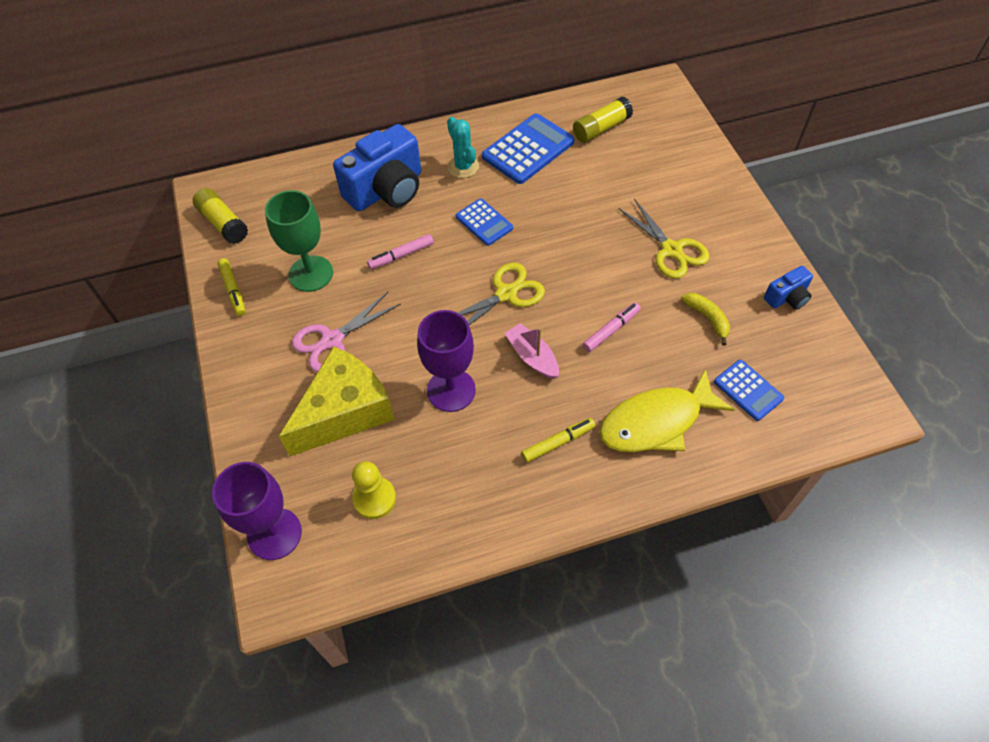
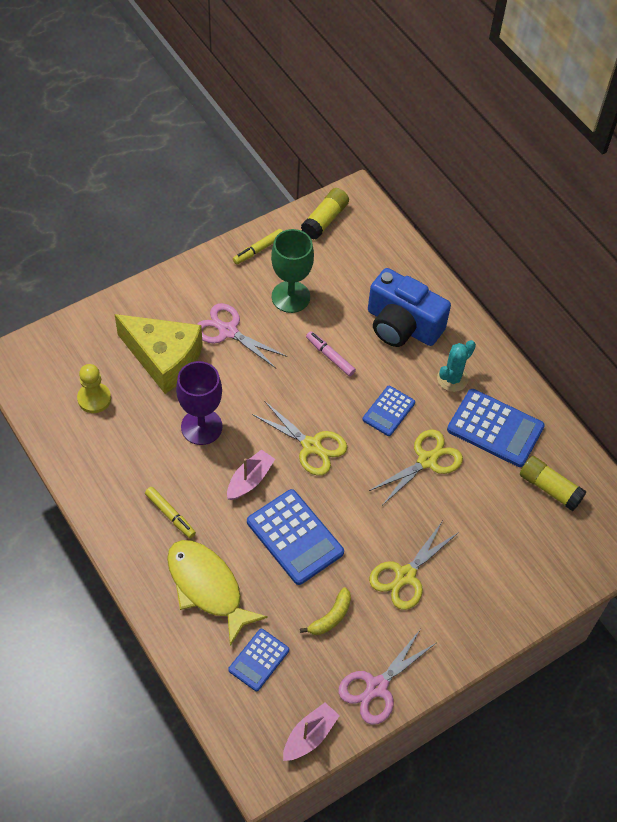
camera: 70 degrees right, 0 degrees up
(274, 534) = (54, 344): purple goblet -> none
(549, 205) = (427, 460): none -> yellow scissors
(611, 330) = (295, 537): pink marker -> blue calculator
(787, 298) = (376, 687): blue camera -> pink scissors
(835, 363) = (309, 736): none -> pink boat

